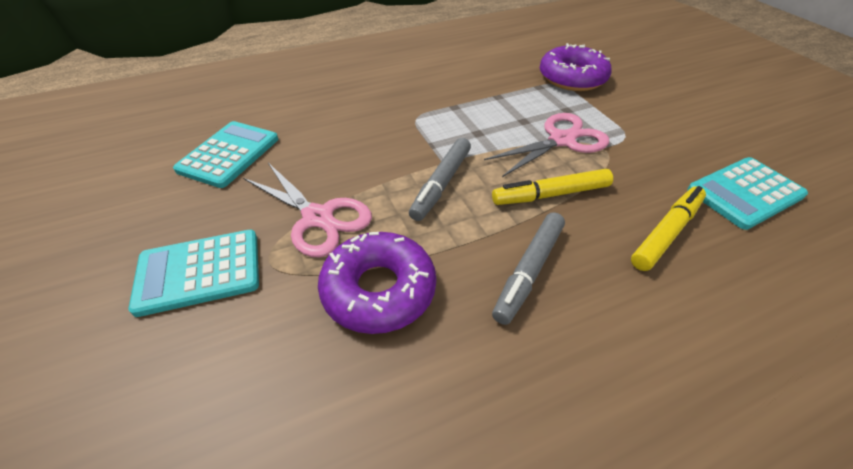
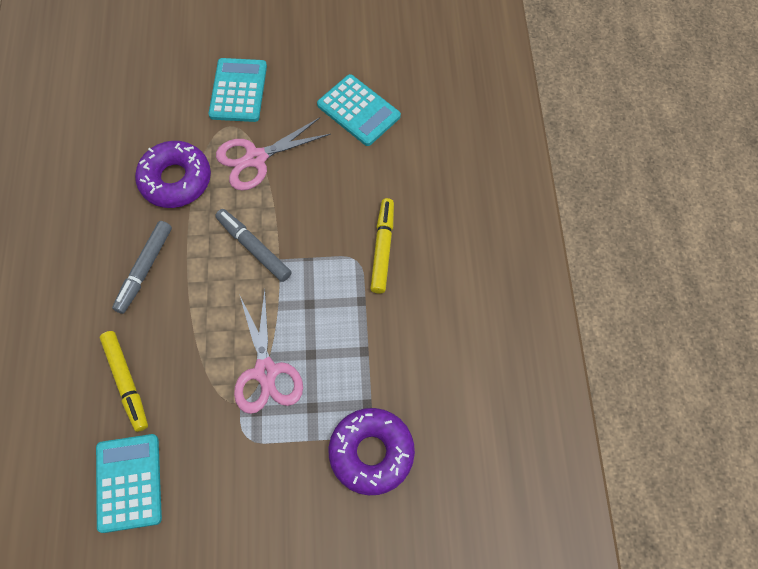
camera: 110 degrees right, 20 degrees up
(529, 271) = (144, 269): grey marker -> grey marker turned 120 degrees counterclockwise
(551, 194) = (204, 322): yellow marker -> yellow marker (382, 248)

